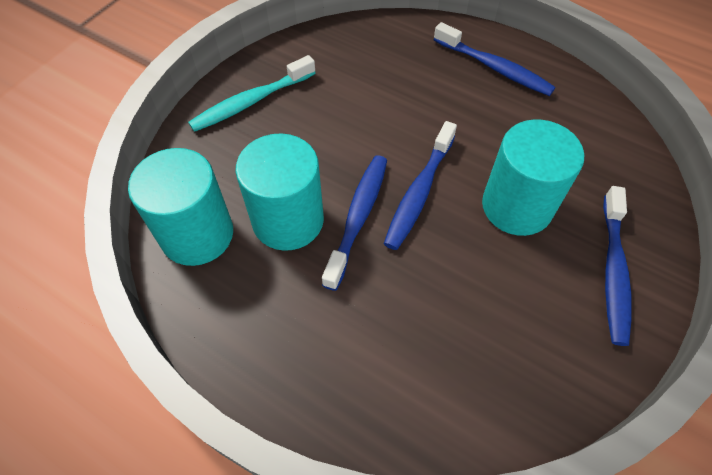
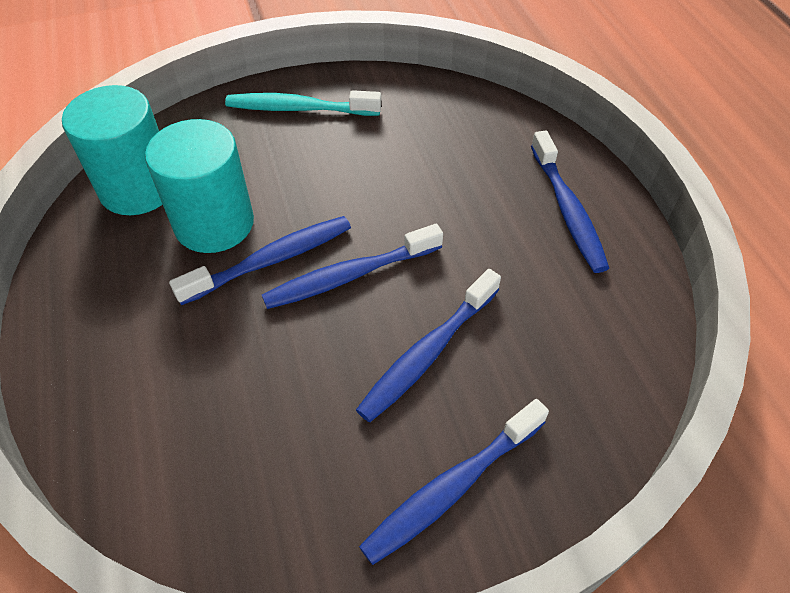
camera: 40 degrees right, 5 degrees down
(516, 206) = (427, 353): turquoise cylinder -> blue toothbrush

